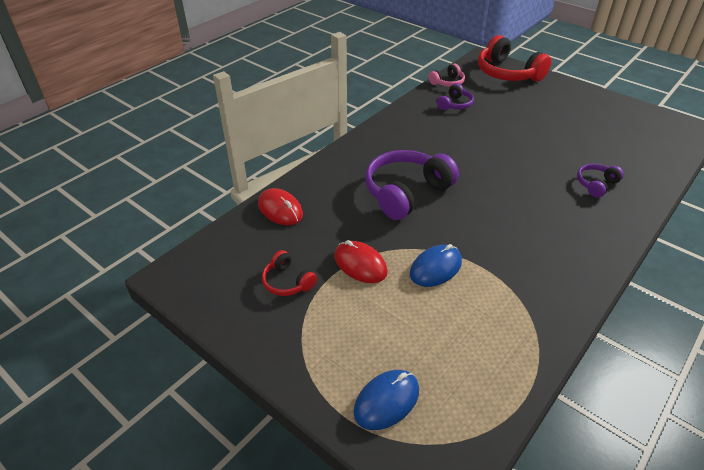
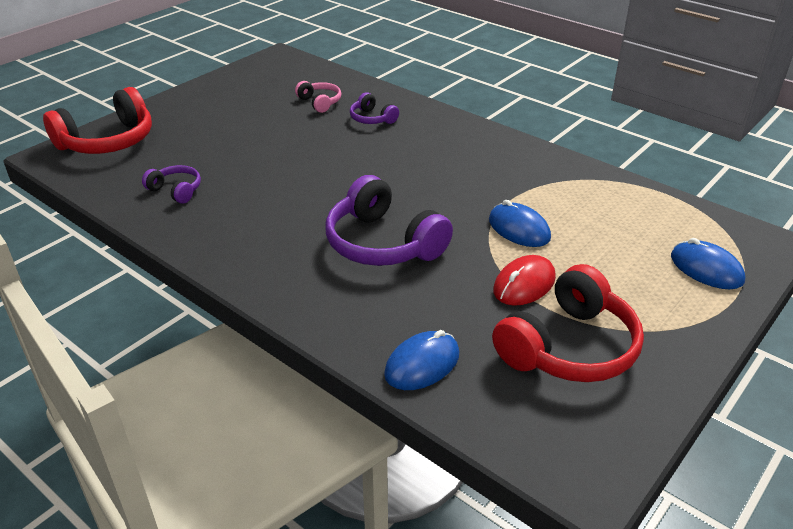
camera: 90 degrees left, 5 degrees down
(280, 209) = (422, 364): red mouse -> blue mouse
(287, 282) = (569, 347): red headphones -> red headphones, size x2.00
(447, 82) = (108, 192): pink headphones -> pink headphones (320, 102)

